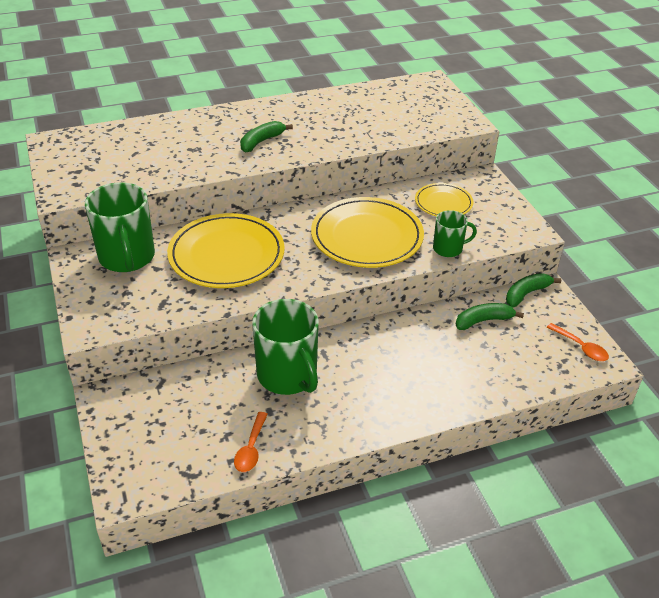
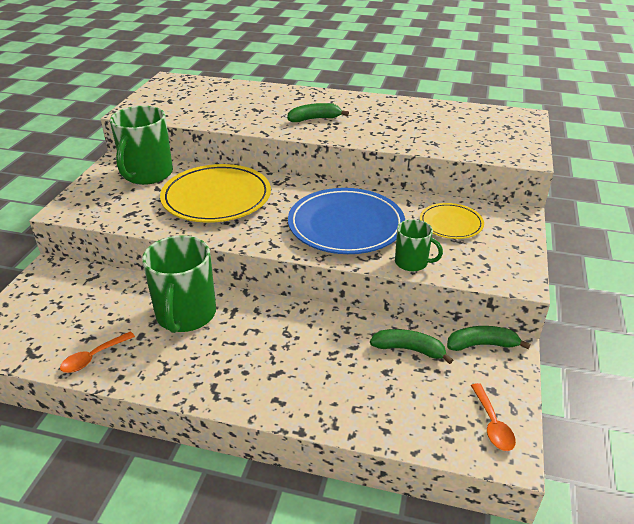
camera: 35 degrees right, 5 degrees down
(367, 236) = (346, 225): yellow plate -> blue plate

